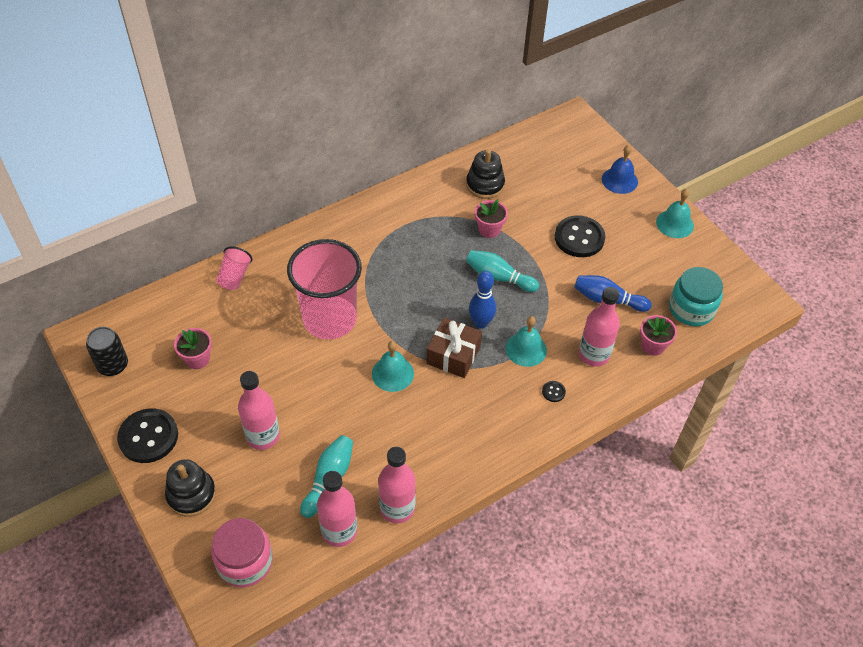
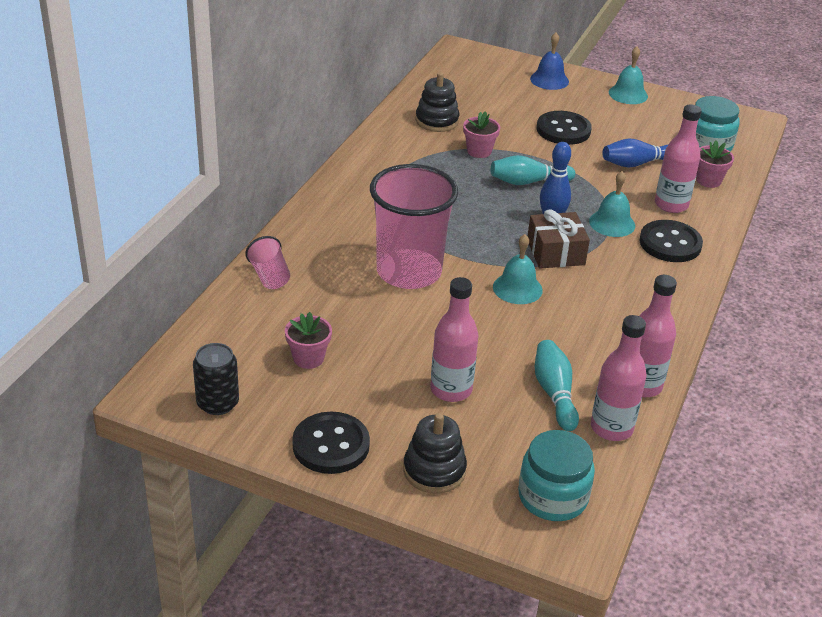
camera: 35 degrees left, 15 degrees down
(245, 562) = (552, 497): pink jar -> turquoise jar
(553, 392) = (670, 243): black button -> black button, size x2.41

